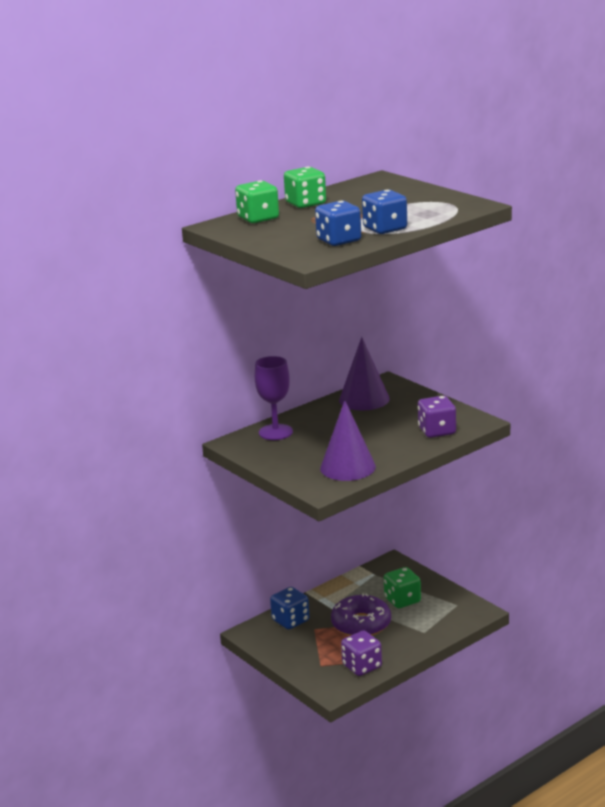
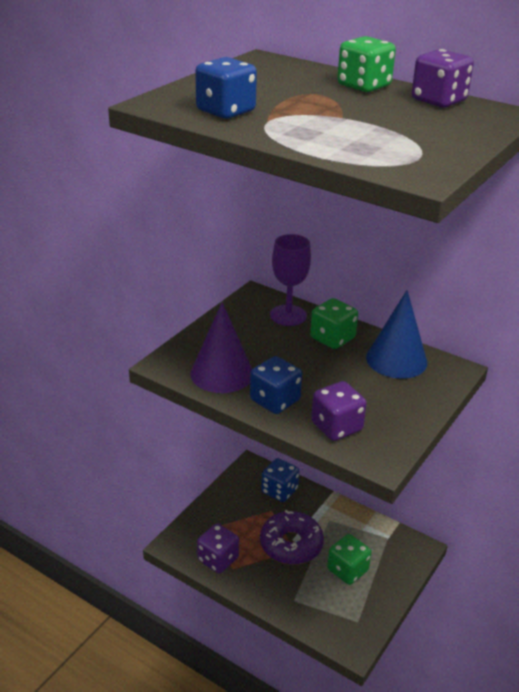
camera: 70 degrees right, 10 degrees up
(258, 218) = (295, 71): green dice -> green dice (332, 338)
(349, 189) = (438, 101): none -> purple dice
(364, 399) = (396, 360): purple cone -> blue cone
(385, 229) = (281, 130): blue dice -> blue dice (275, 400)

